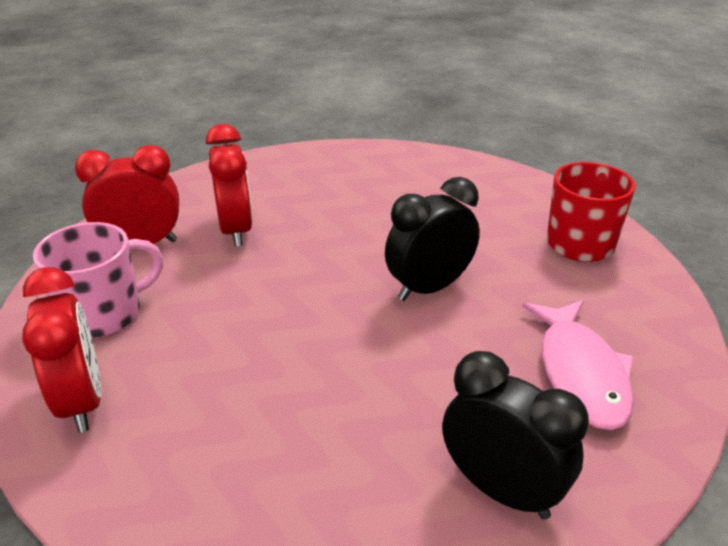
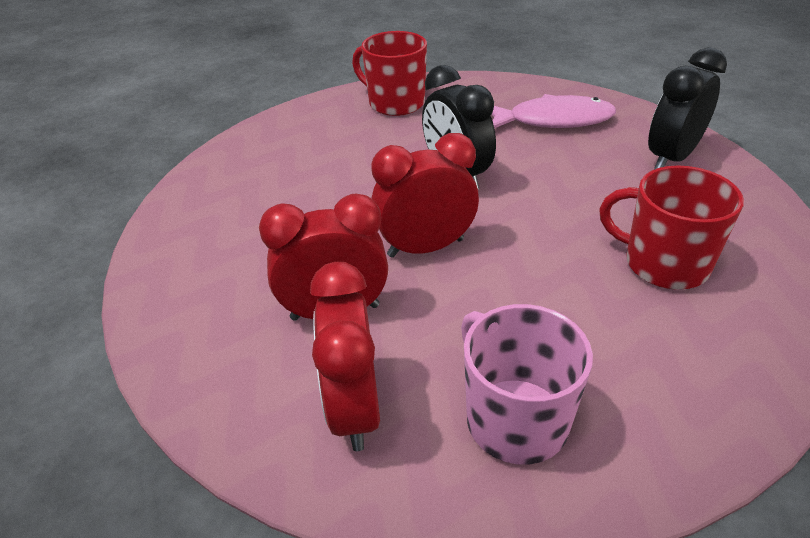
camera: 85 degrees left, 5 degrees up
(82, 401) = (669, 405): red clock -> red clock (425, 248)
(265, 434) = (664, 264): none -> red mug

